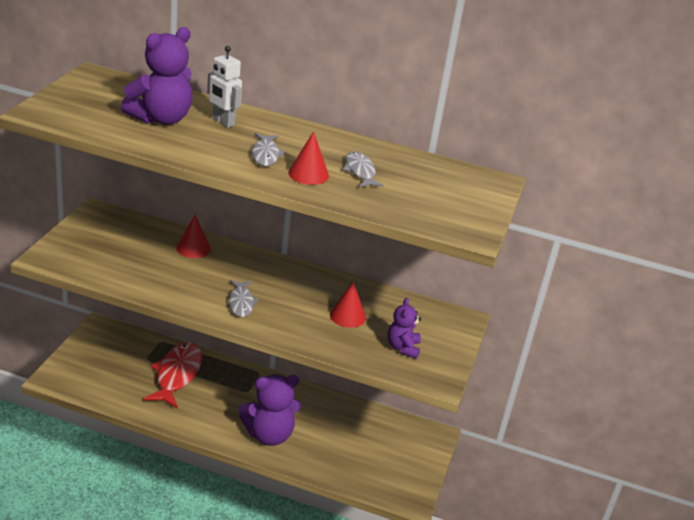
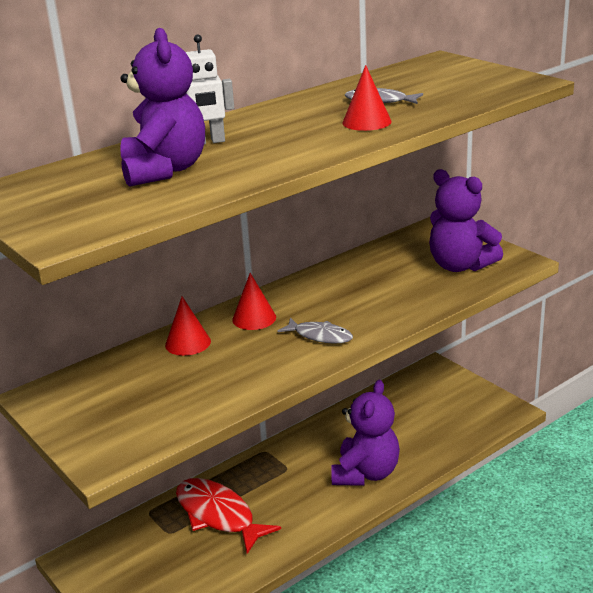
camera: 50 degrees left, 5 degrees down
(265, 154) = (306, 133): grey fish -> none
(347, 316) = (389, 281): red cone -> red cone (254, 318)
(403, 348) = (460, 266): purple teddy bear -> purple teddy bear, size x1.74

